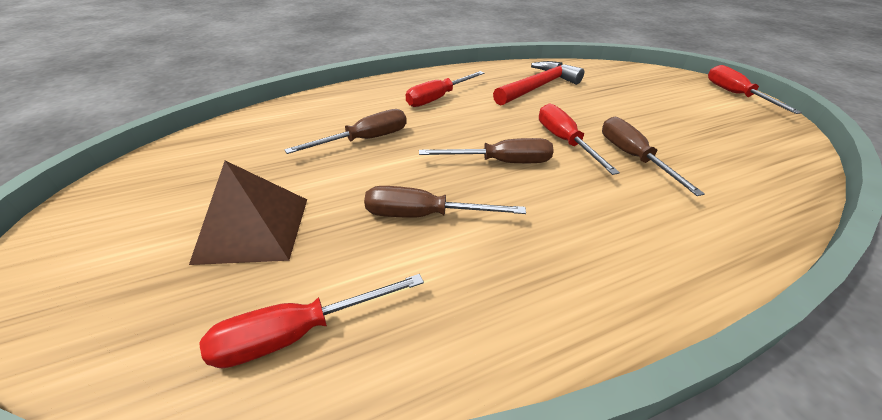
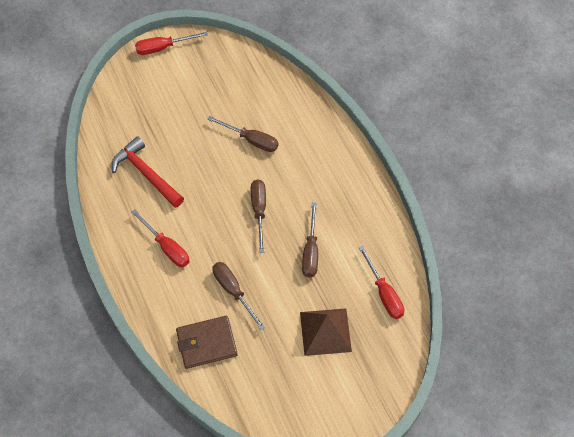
camera: 90 degrees left, 20 degrees up
(296, 121) = (206, 343): none -> brown wallet
(564, 141) = (233, 172): red screwdriver -> none
(632, 157) = (251, 140): brown screwdriver -> brown screwdriver turned 135 degrees counterclockwise

